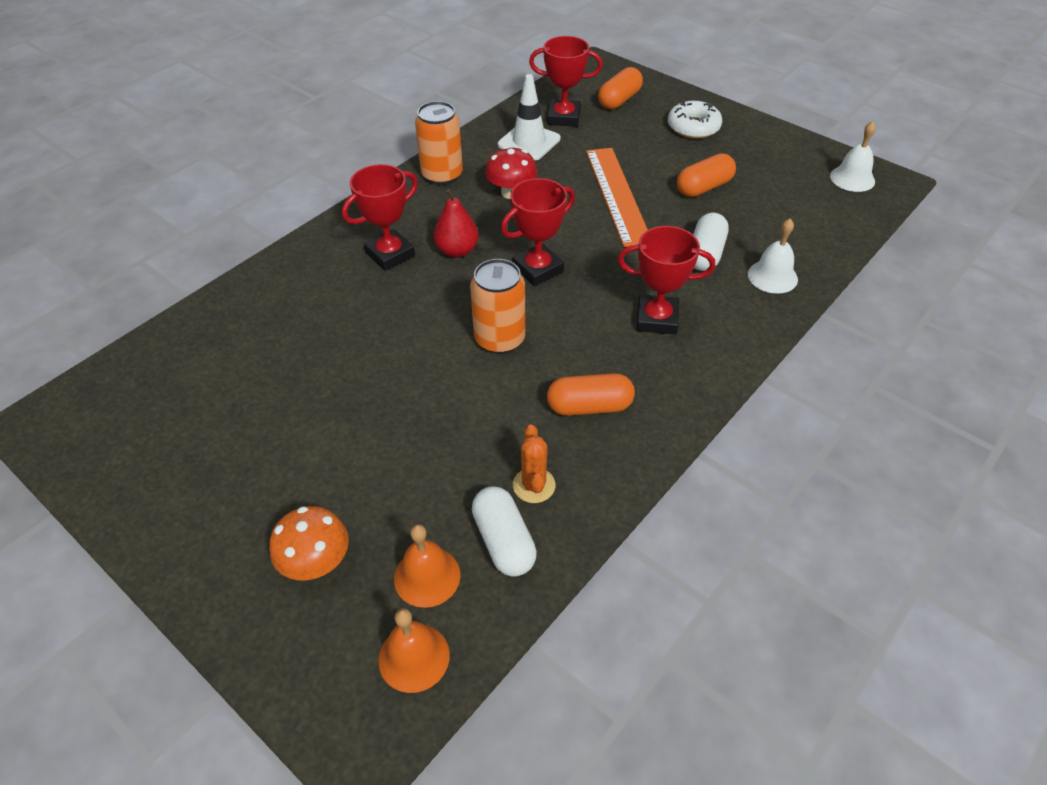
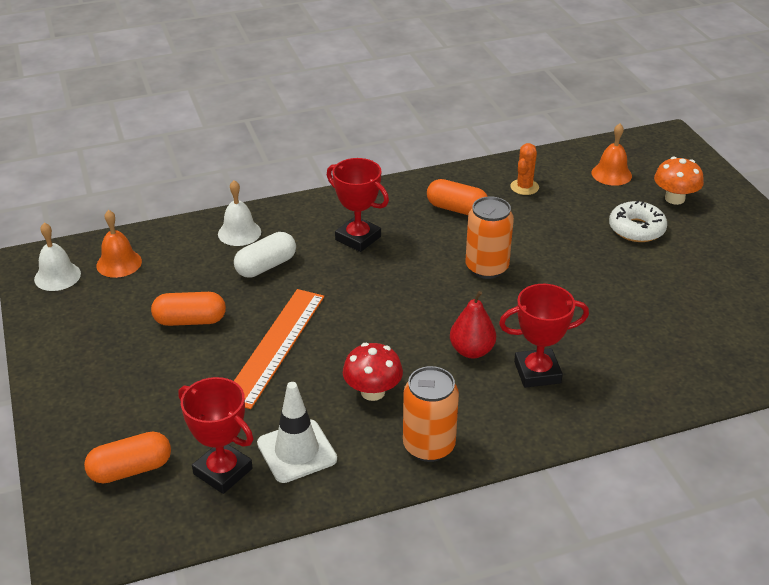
camera: 150 degrees left, 10 degrees down
(414, 657) = (633, 152): orange bell -> orange bell (119, 263)
(504, 541) = (559, 172): white capsule -> none
(538, 269) = (413, 307): red trophy -> none
(693, 127) = (106, 391): white donut -> white donut (636, 229)

